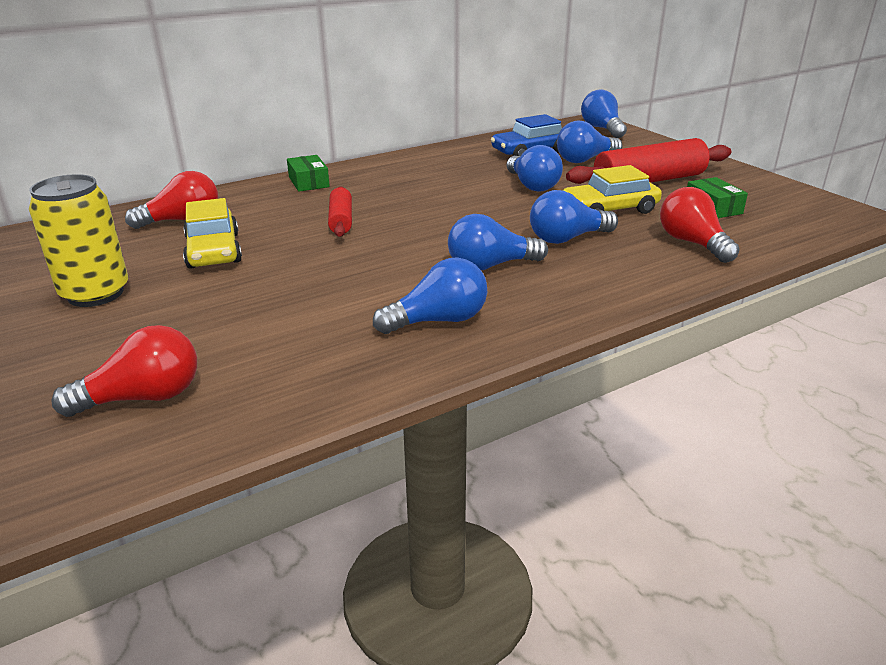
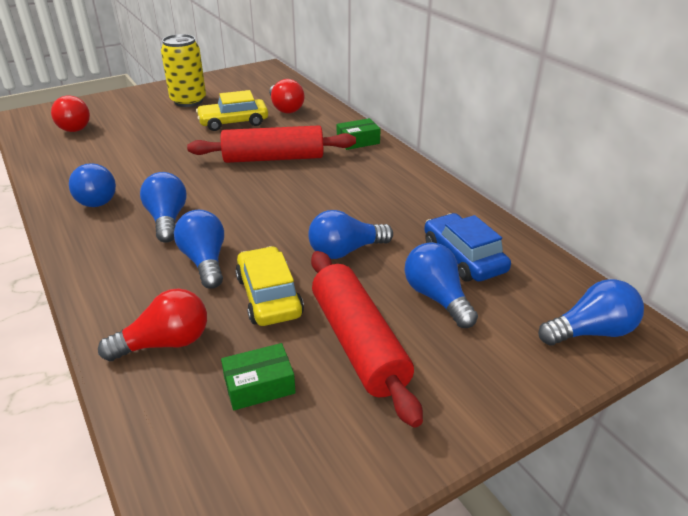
camera: 90 degrees right, 5 degrees up
(341, 220) = (273, 158): red rolling pin -> red rolling pin, size x1.82

